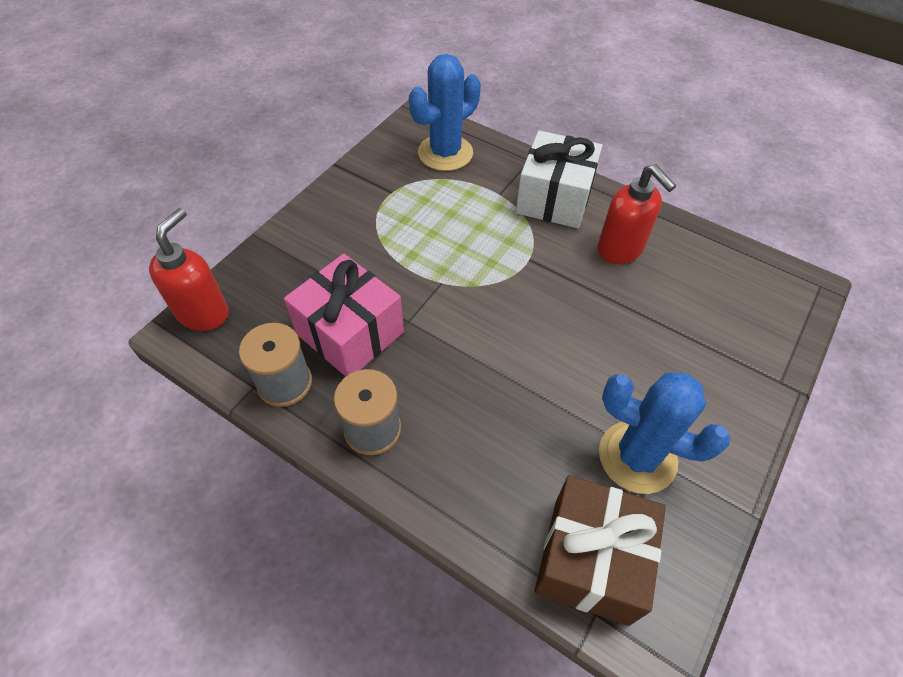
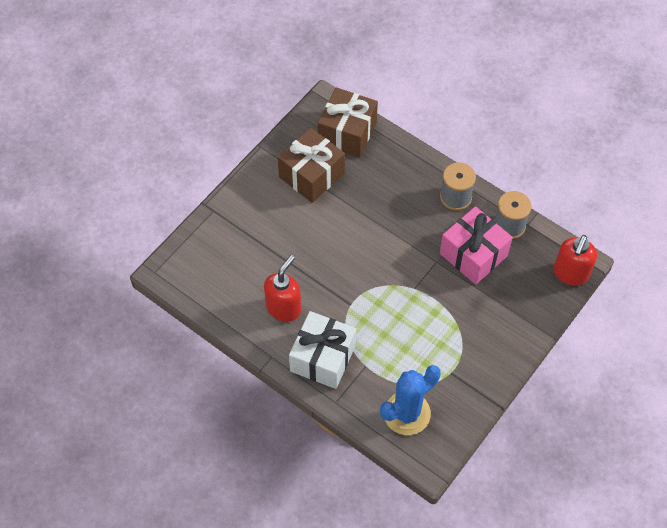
camera: 175 degrees left, 5 degrees up
(620, 249) = (284, 308): red soap dispenser -> red soap dispenser turned 60 degrees clockwise
(637, 457) = (311, 175): blue cactus -> brown gift

